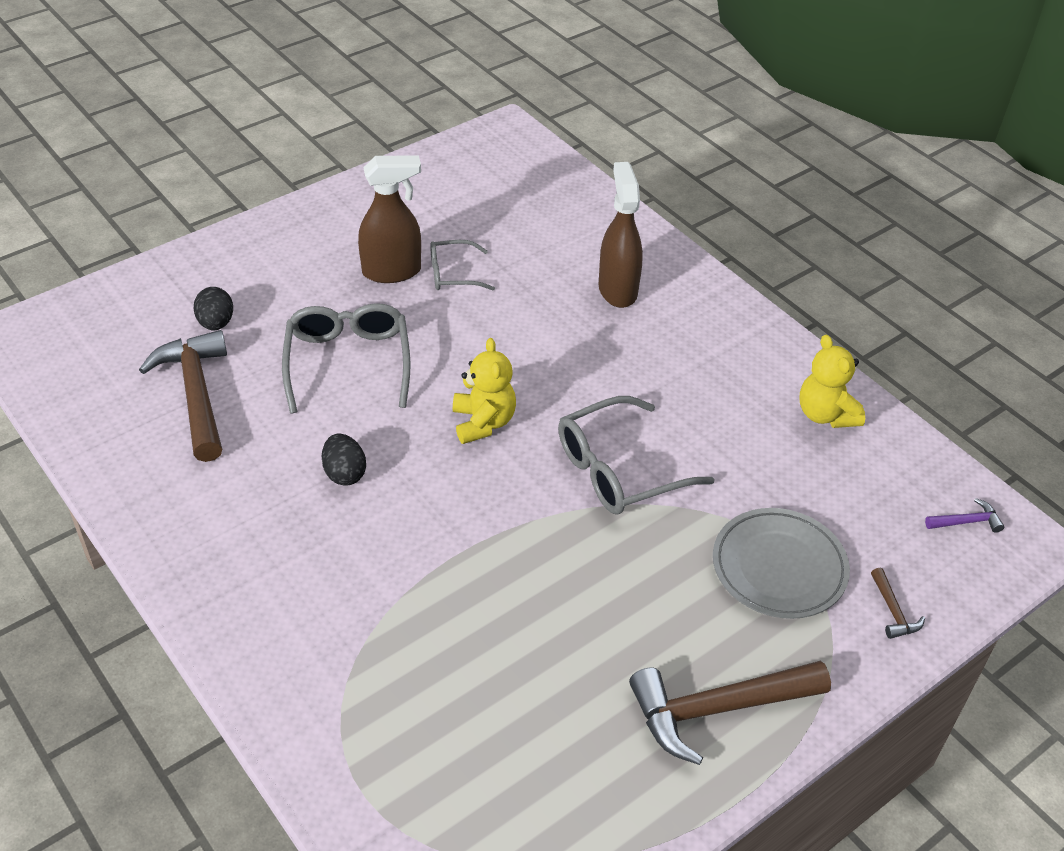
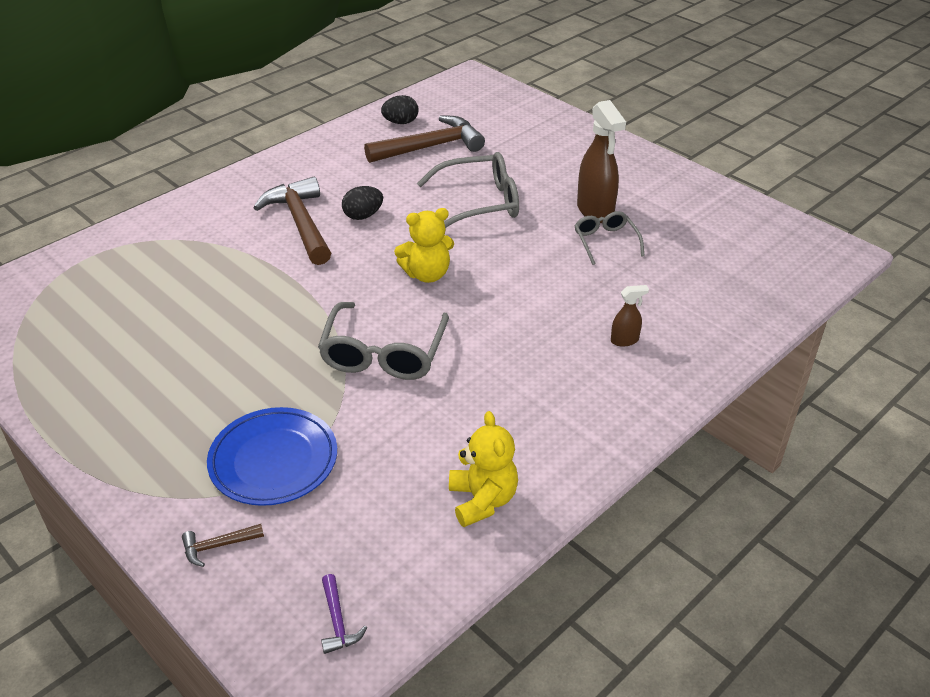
camera: 85 degrees right, 5 degrees down
(216, 323) = (505, 143): black egg -> black egg (400, 122)
(617, 290) = (625, 340): brown spray bottle -> brown spray bottle, size x0.49
(619, 470) = (384, 353): grey glasses -> grey glasses turned 135 degrees counterclockwise
(717, 709) = (126, 420): brown hammer -> brown hammer (300, 223)
(779, 567) = (273, 460): grey plate -> blue plate
(825, 414) = (482, 500): yellow teddy bear -> yellow teddy bear turned 105 degrees clockwise

